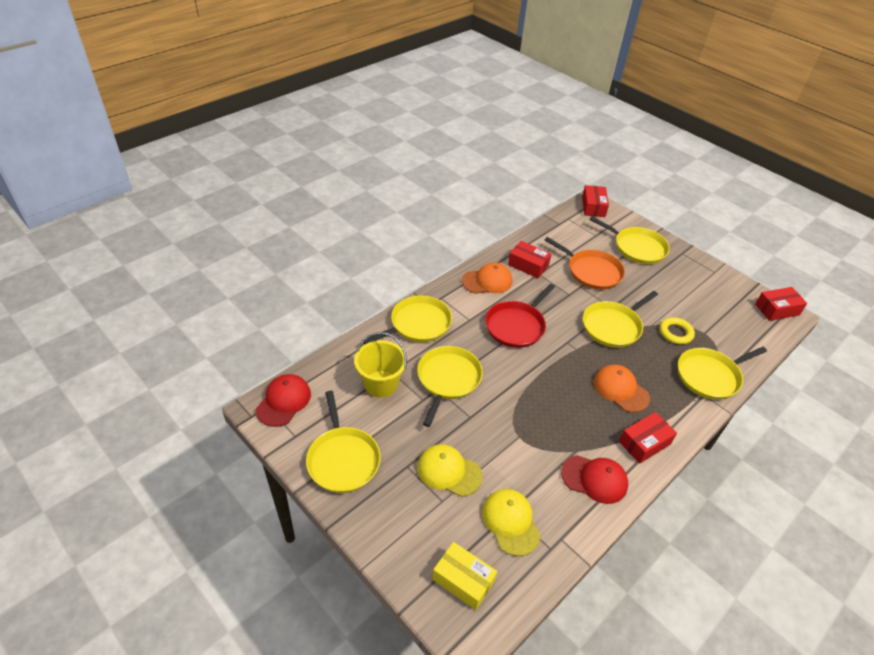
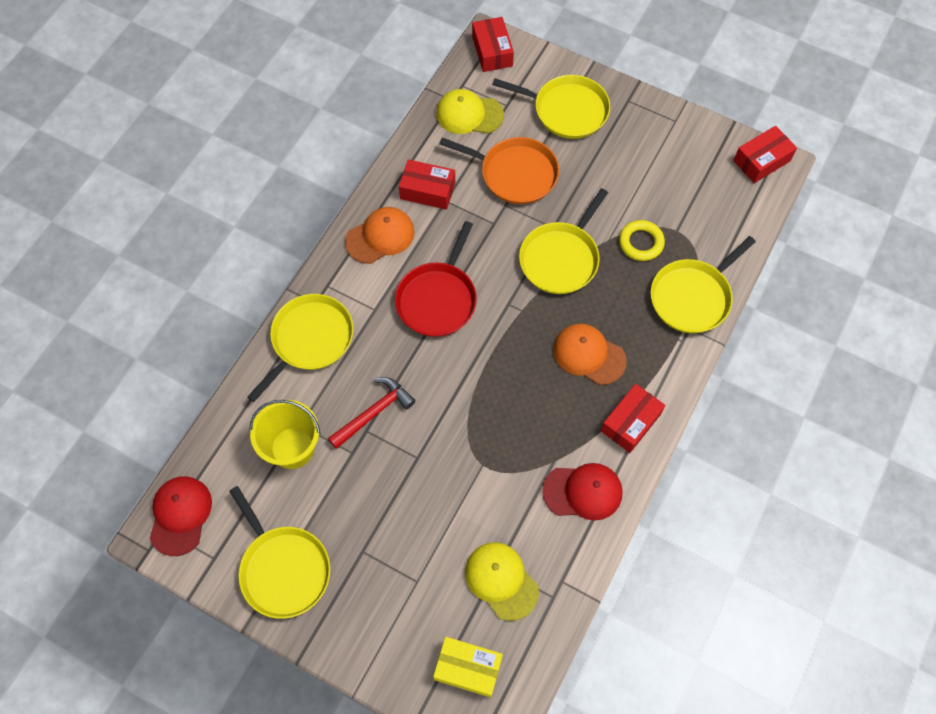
camera: 15 degrees left, 20 degrees up
(447, 379) = (374, 412): yellow pan -> red hammer
(449, 471) = (413, 541): yellow cap -> yellow cap (469, 114)

